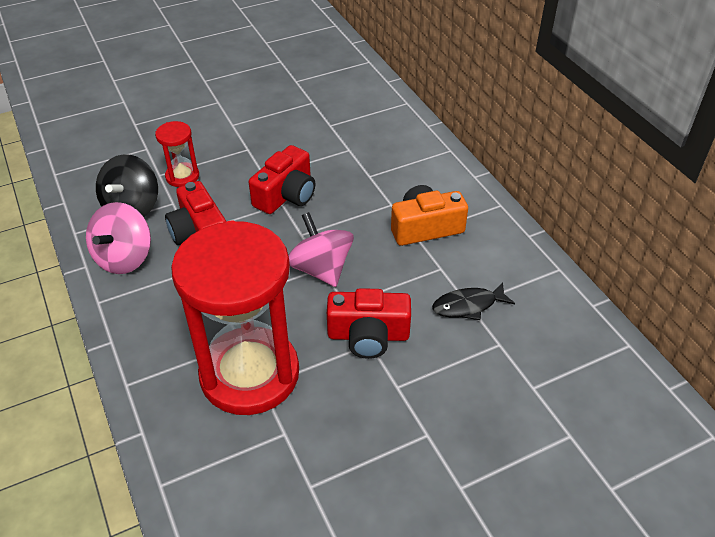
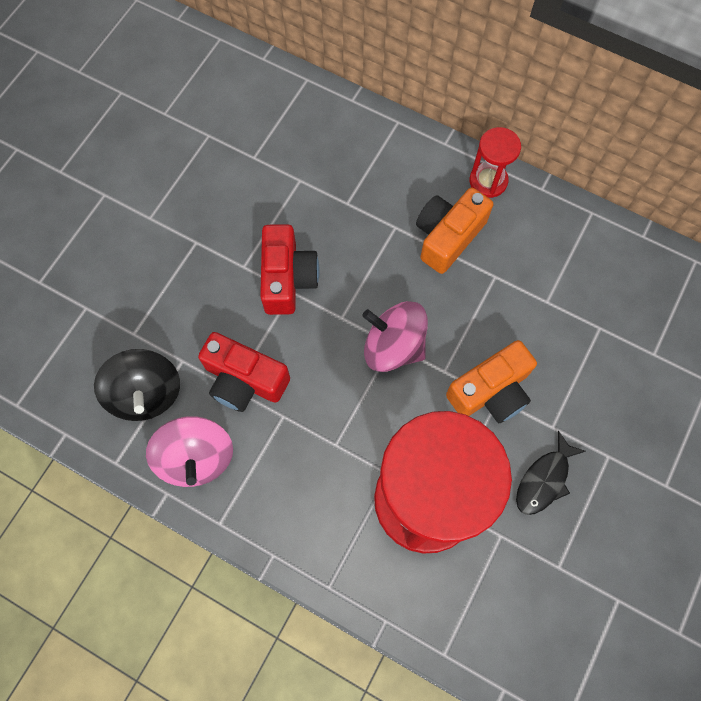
camera: 35 degrees left, 25 degrees up
(182, 176) = (160, 320): red hourglass -> red hourglass (488, 181)
(368, 335) = (491, 391): red camera -> orange camera
(468, 306) = (548, 303): black fish -> black fish (544, 479)

